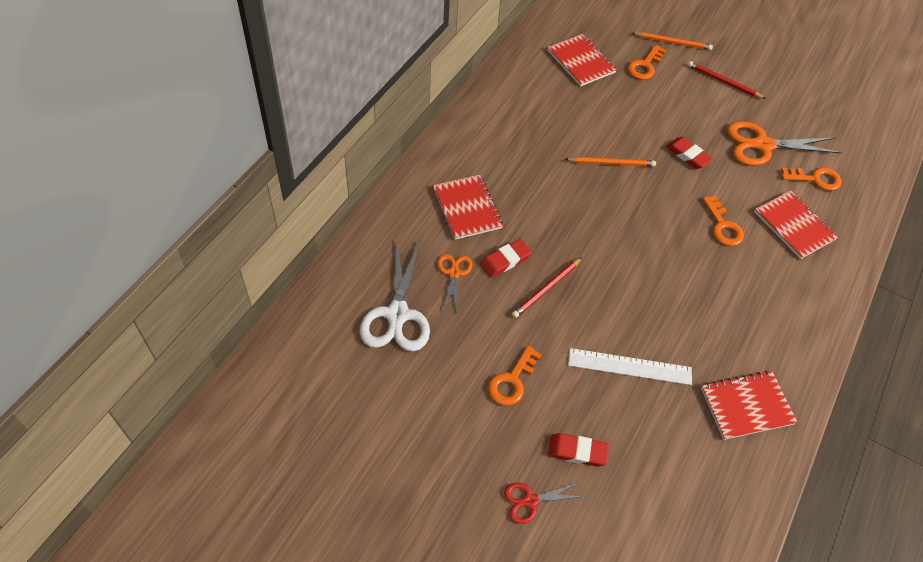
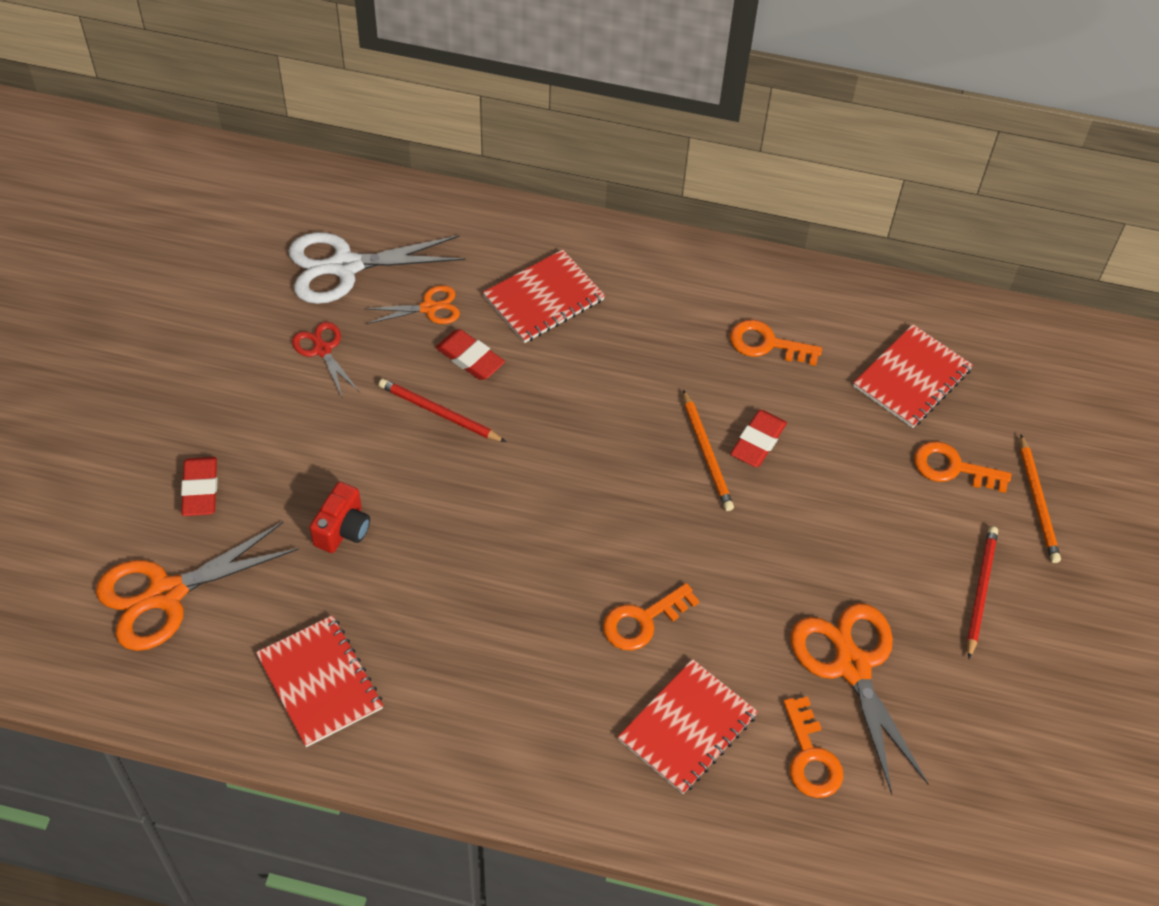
camera: 75 degrees right, 0 degrees up
(512, 381) = (283, 402): orange key -> orange key (767, 344)
(530, 501) = (123, 453): red scissors -> red scissors (322, 350)
(629, 367) = (343, 529): white ruler -> red camera
(664, 491) = (166, 594): none -> orange scissors
(688, 155) = (774, 555): red eraser -> red eraser (758, 441)

